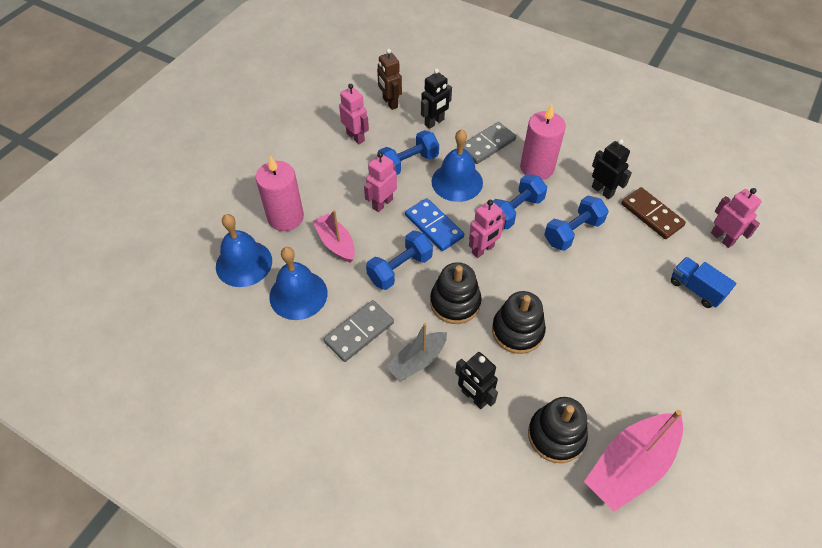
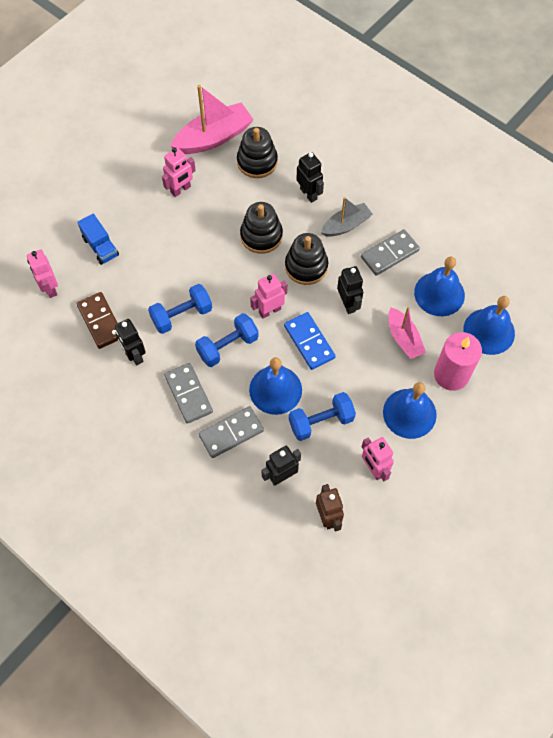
camera: 170 degrees left, 10 degrees up
(326, 180) = (409, 413): none -> blue bell
(382, 203) = (355, 375): pink robot -> pink robot (181, 190)
(400, 269) = (348, 304): blue dumbbell -> black robot
(537, 167) = (188, 394): pink candle -> grey domino

